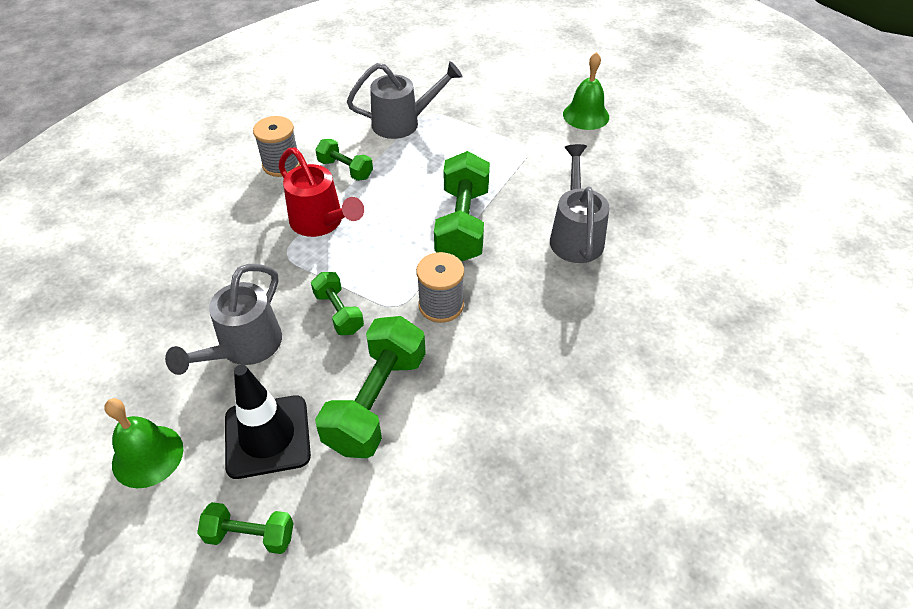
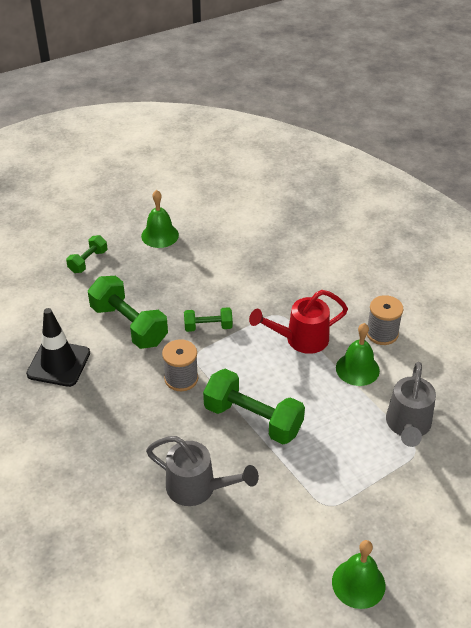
camera: 115 degrees right, 5 degrees down
(244, 347) = (208, 280): grey watering can -> none
(267, 436) = (139, 278): black traffic cone -> black traffic cone (58, 363)
(345, 169) = (357, 369): green dumbbell -> green bell

